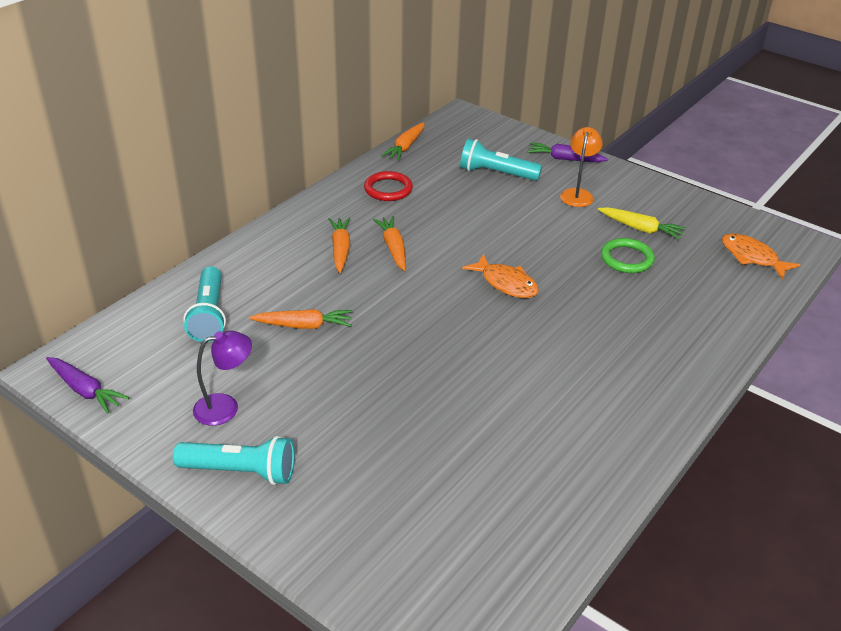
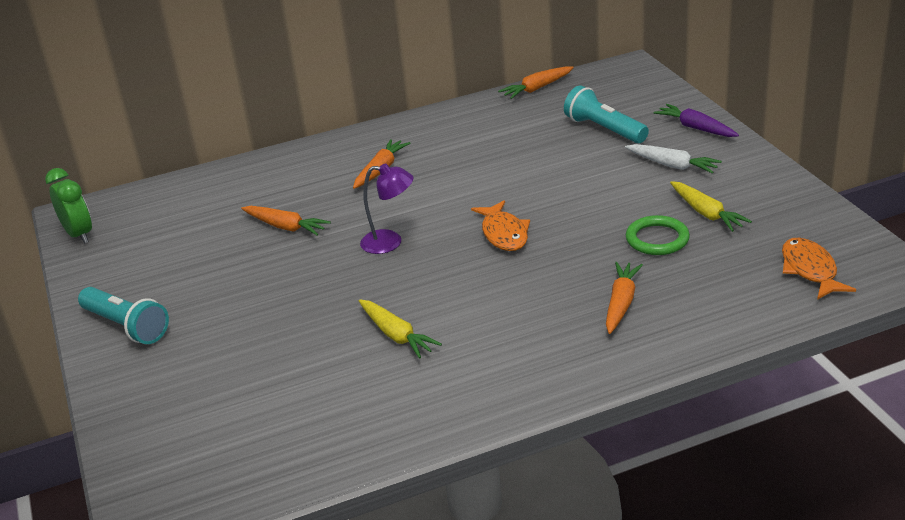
camera: 35 degrees right, 5 degrees down
(85, 390) = (79, 235): purple carrot -> green clock
(209, 315) = (220, 200): turquoise flashlight -> none
(225, 407) = (163, 275): purple lamp -> purple lamp (390, 242)
(388, 189) = (479, 125): red ring -> none
(393, 248) = (429, 179): orange carrot -> orange carrot (621, 303)
(507, 400) = (396, 335): none -> yellow carrot
(578, 194) = (672, 165): orange lamp -> white carrot

